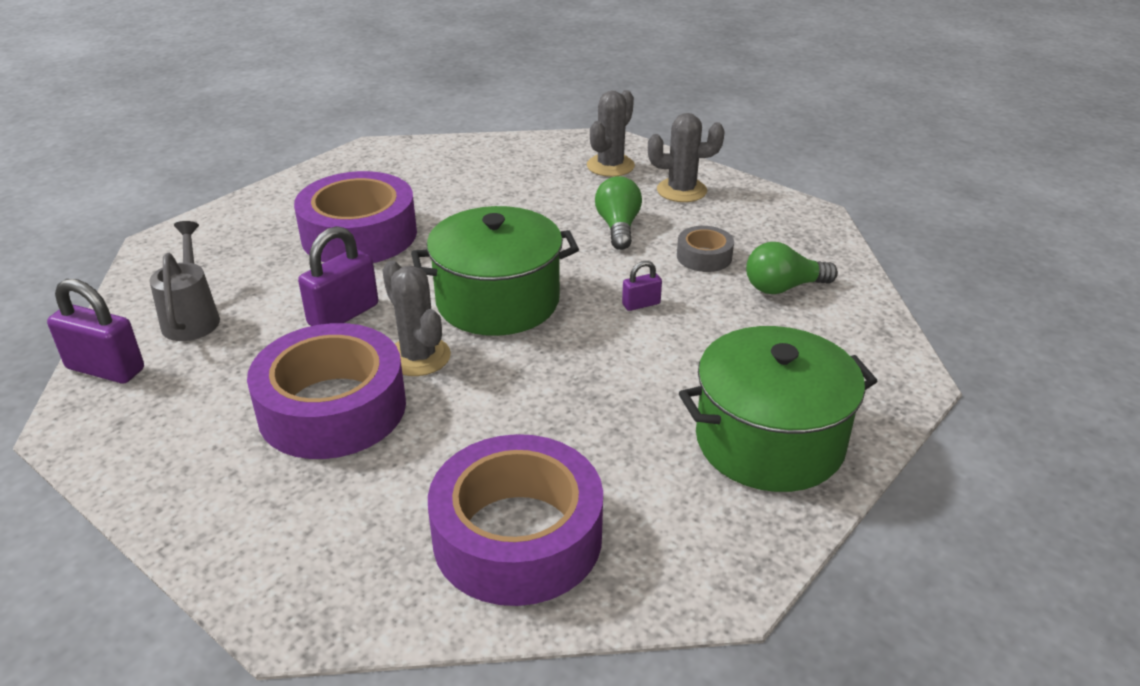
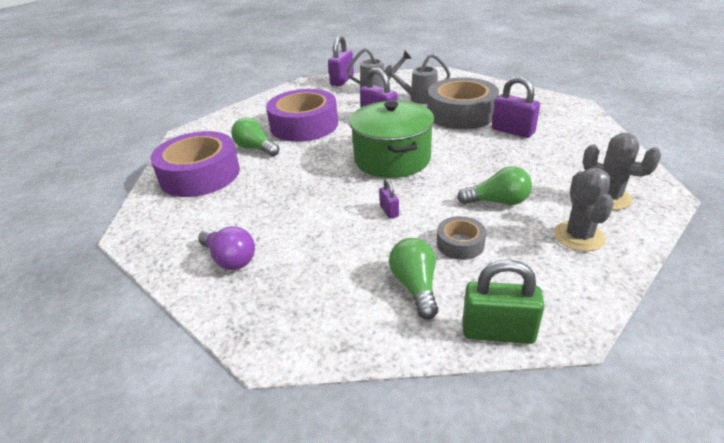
camera: 95 degrees right, 0 degrees up
(275, 271) = (418, 99): none -> grey watering can
(359, 234) = (461, 113): purple tape -> grey tape
(418, 357) = (340, 140): grey cactus -> none
(419, 468) = (255, 148): none -> green light bulb
(437, 200) = (512, 131): none -> purple padlock
(769, 441) = (230, 259): green pot -> purple light bulb
(831, 246) = (498, 332): none -> green padlock

